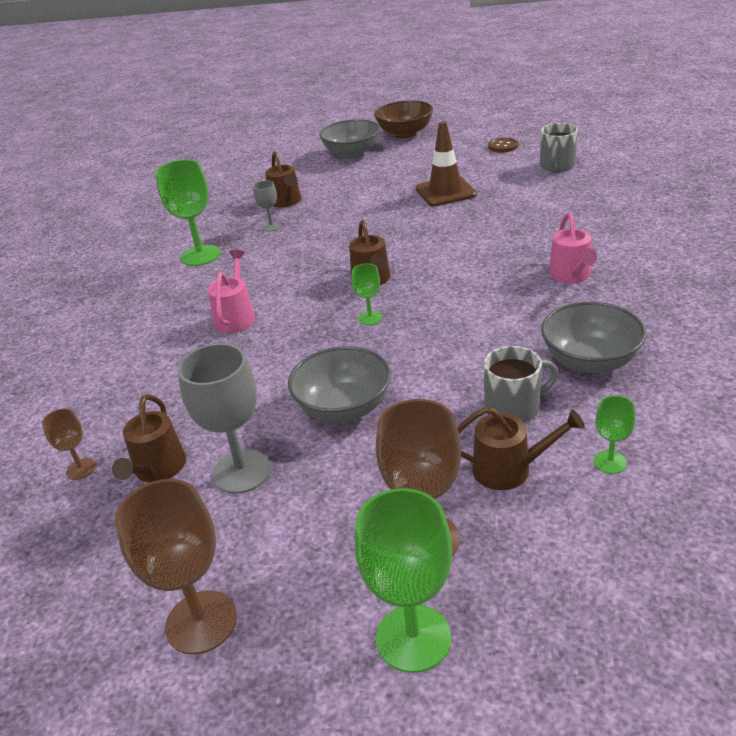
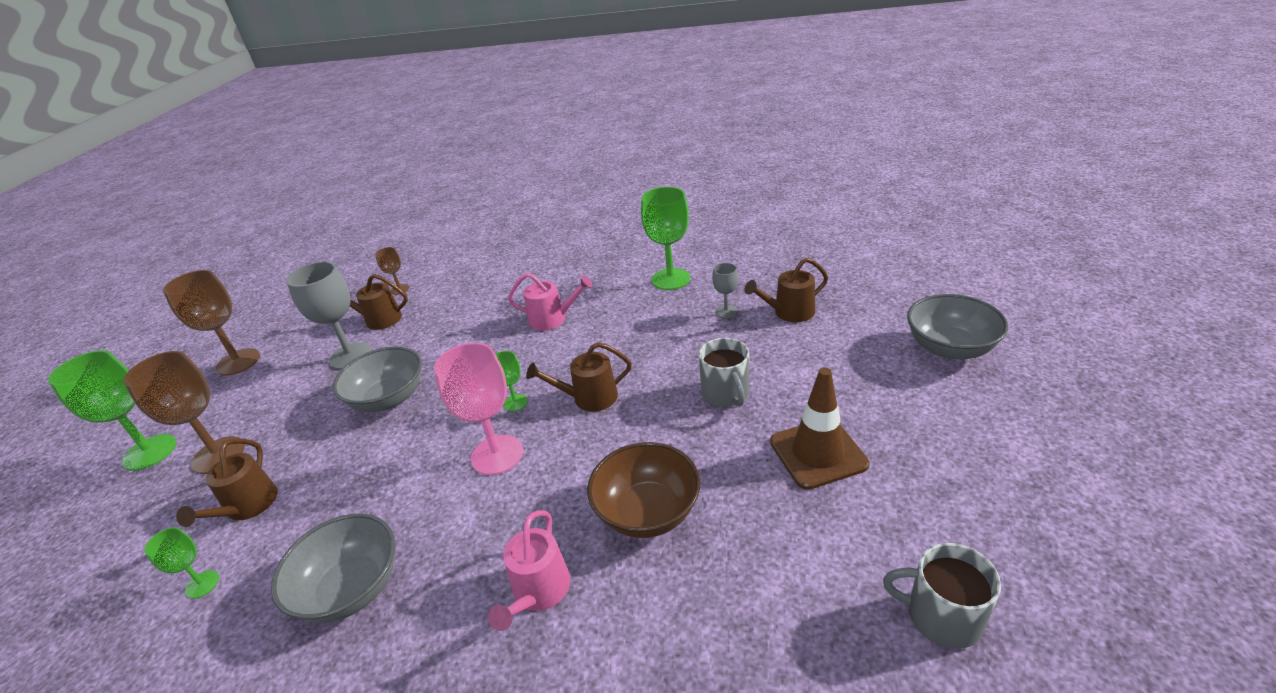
camera: 90 degrees right, 0 degrees up
(405, 133) = (1053, 396): brown bowl -> brown bowl (647, 511)
(439, 316) = (497, 455): none -> pink goblet
(503, 146) = (1028, 531): brown button -> none
(513, 407) = (320, 513): grey mug -> grey mug (725, 393)
(571, 275) = (538, 592): pink watering can -> pink watering can turned 75 degrees counterclockwise

